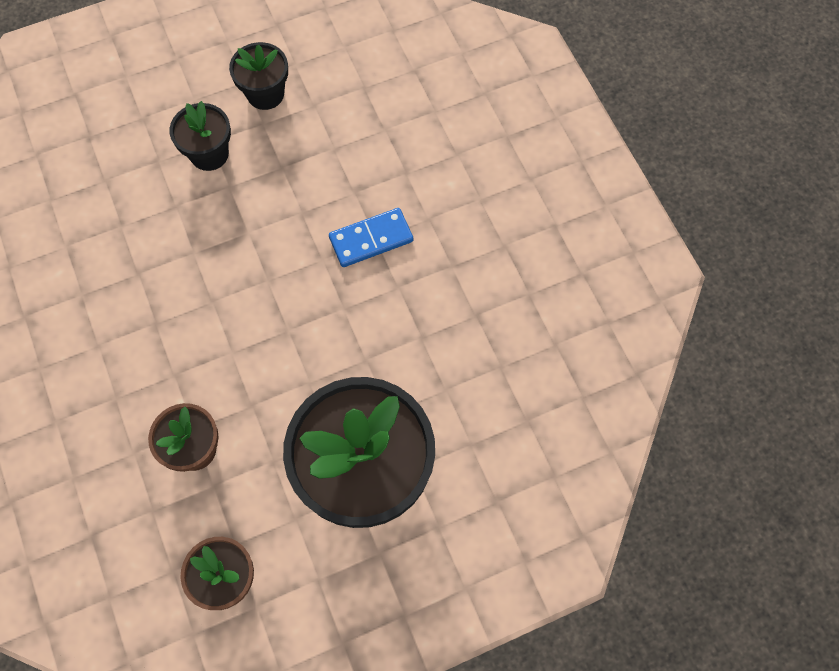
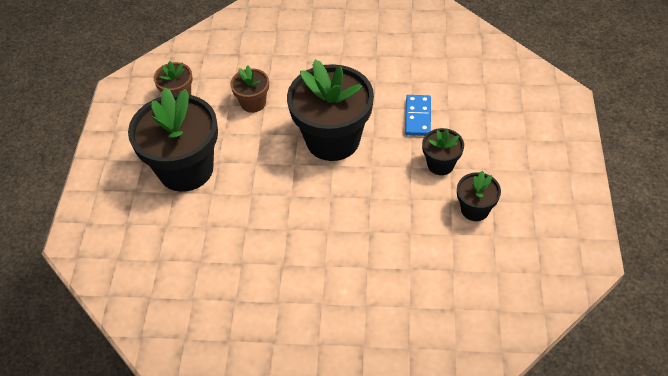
camera: 120 degrees right, 15 degrees down
(221, 301) = (333, 139): none -> black flower pot
(371, 239) = (328, 227): blue domino -> blue domino (418, 117)

